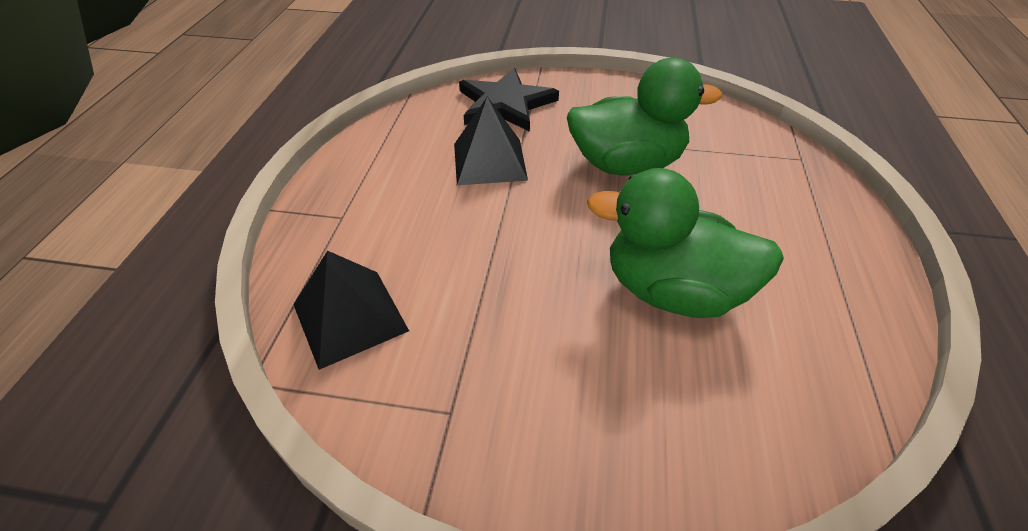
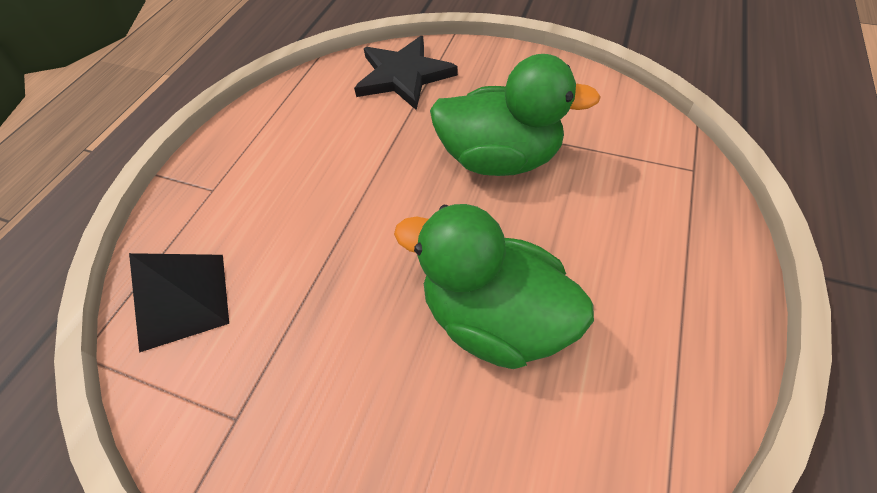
camera: 15 degrees right, 10 degrees up
(489, 161) = (366, 141): black pyramid -> none

